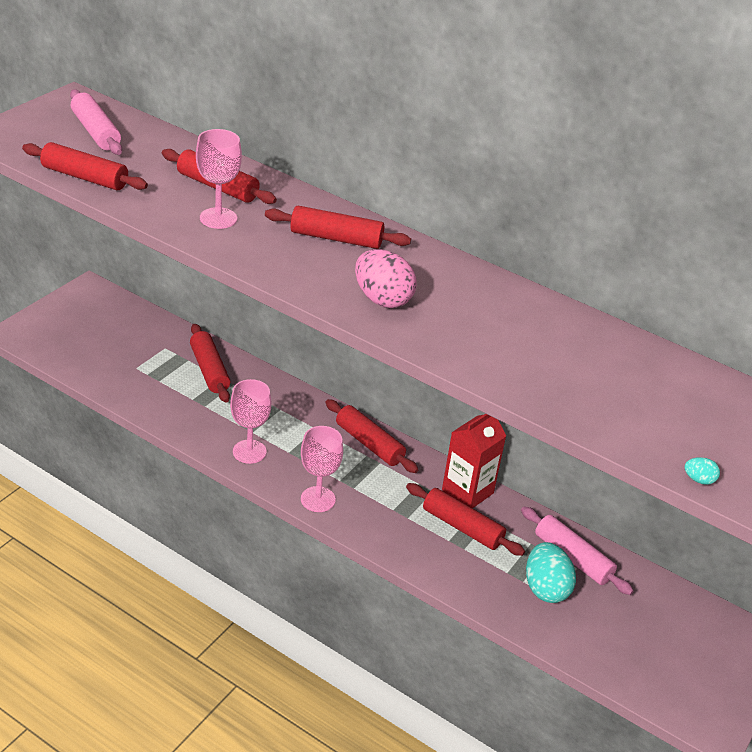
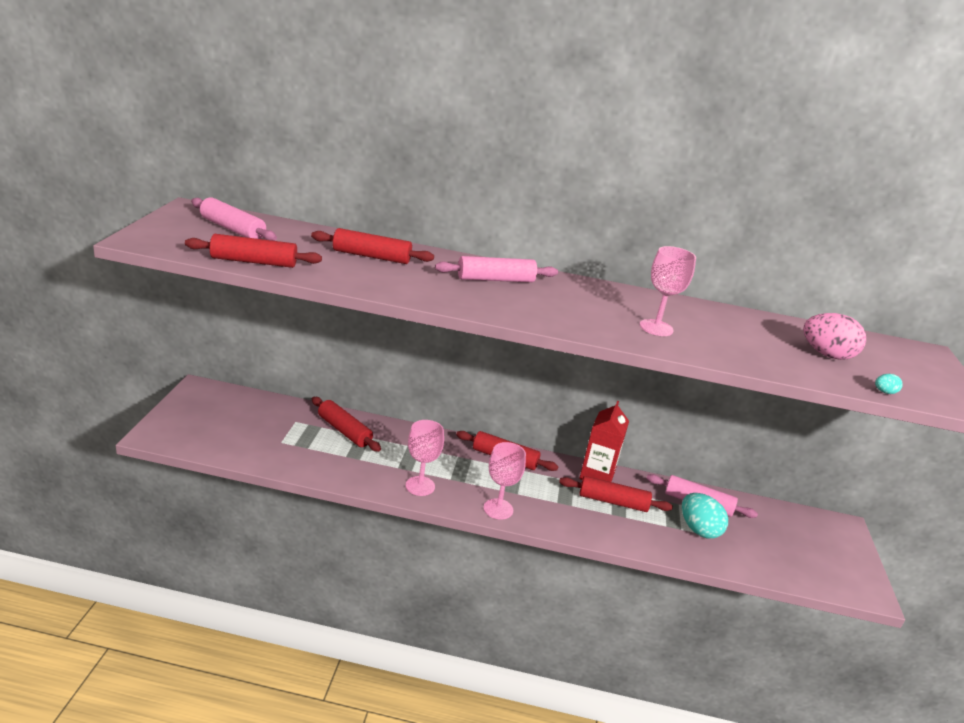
camera: 25 degrees left, 10 degrees down
(218, 218) = (394, 277): pink goblet -> pink goblet (656, 328)
(336, 238) = (495, 280): red rolling pin -> pink rolling pin
(382, 299) = (570, 315): pink egg -> pink egg (826, 355)

